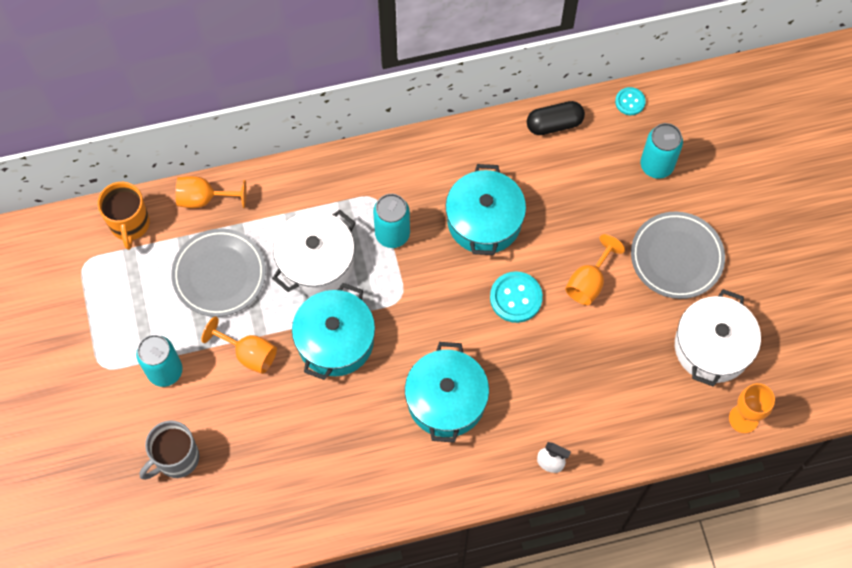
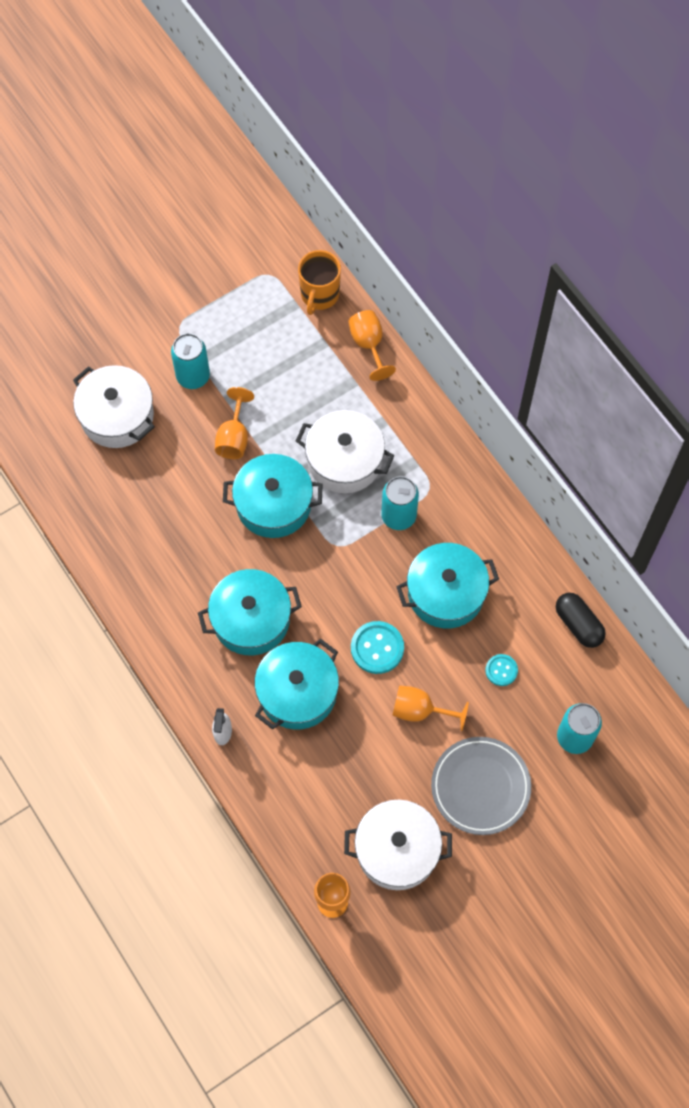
camera: 70 degrees right, 0 degrees up
(130, 224) = (319, 295): orange mug -> orange mug turned 45 degrees counterclockwise
(176, 459) = (117, 416): grey mug -> white pot
(219, 274) = (300, 385): grey plate -> none
(534, 382) = (297, 692): none -> turquoise pot
(630, 102) = (636, 689): turquoise button -> turquoise button (501, 670)

